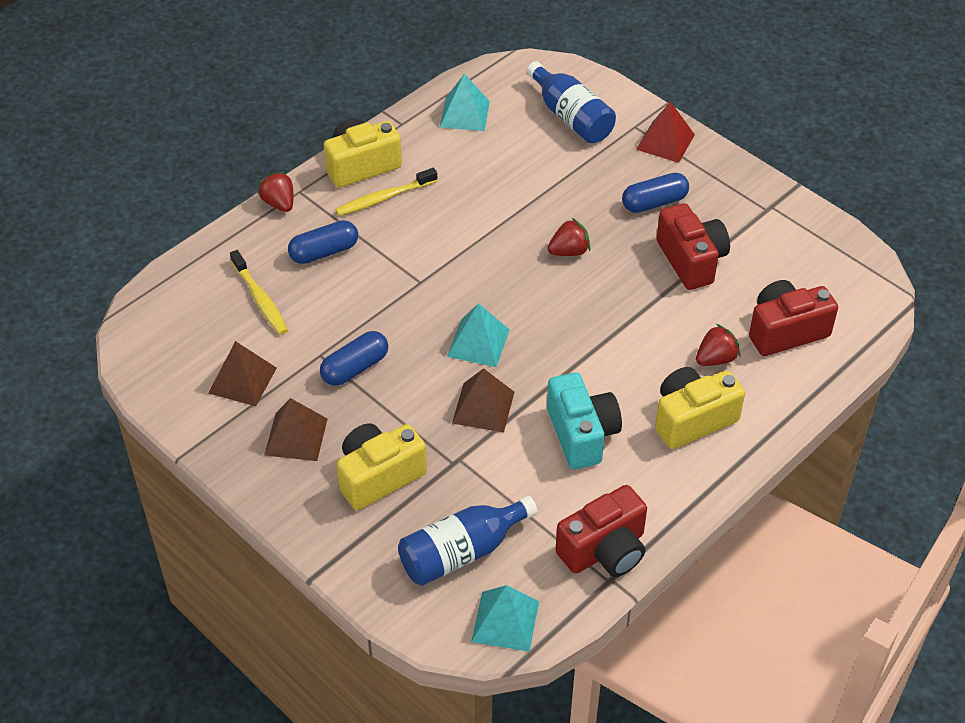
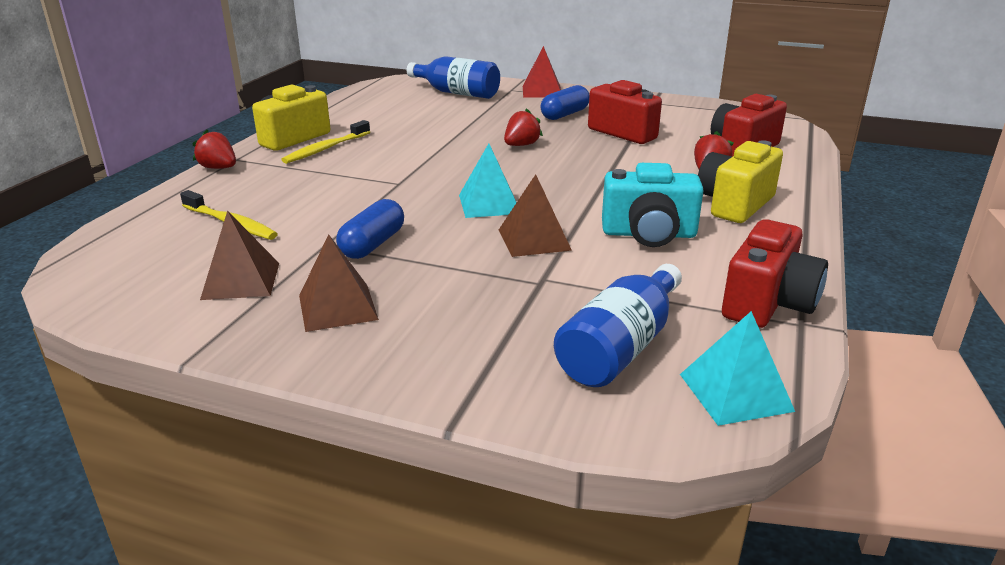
camera: 25 degrees left, 20 degrees down
(324, 252) = (285, 185): blue capsule -> none
(379, 476) = (465, 313): yellow camera -> none
(464, 114) = (367, 104): turquoise pyramid -> none
(581, 434) = (649, 234): turquoise camera -> turquoise camera turned 135 degrees clockwise

